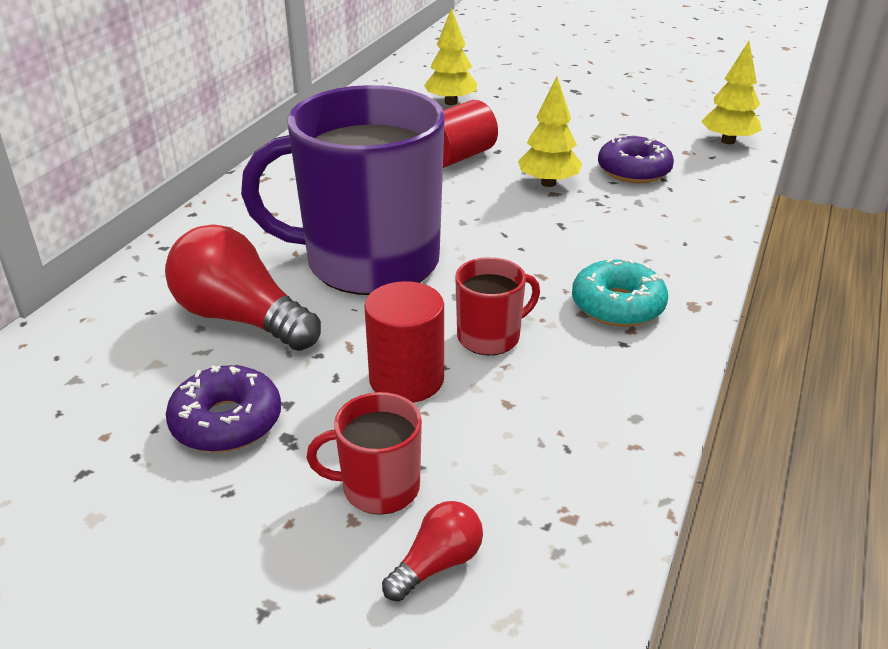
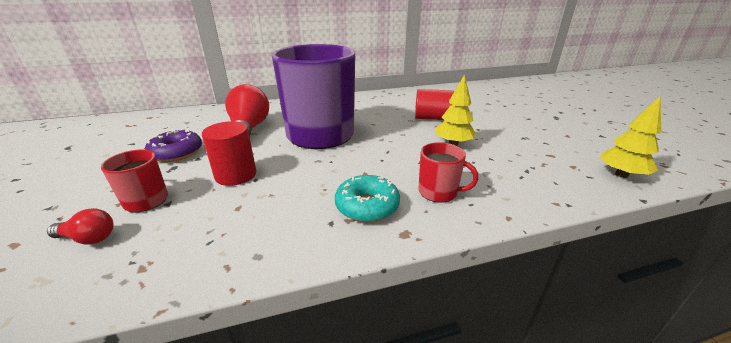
camera: 50 degrees right, 5 degrees down
(450, 102) = (475, 100): yellow tree -> none
(490, 337) = (291, 181): red mug -> red mug (438, 192)
(634, 170) = (515, 159): purple donut -> none

